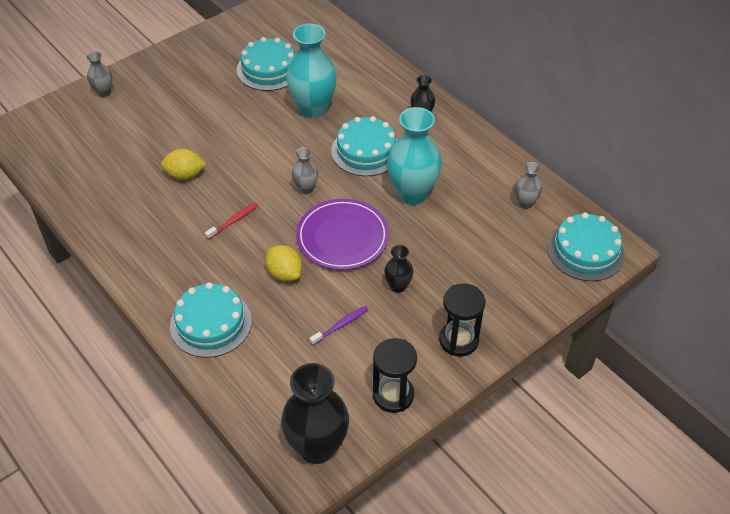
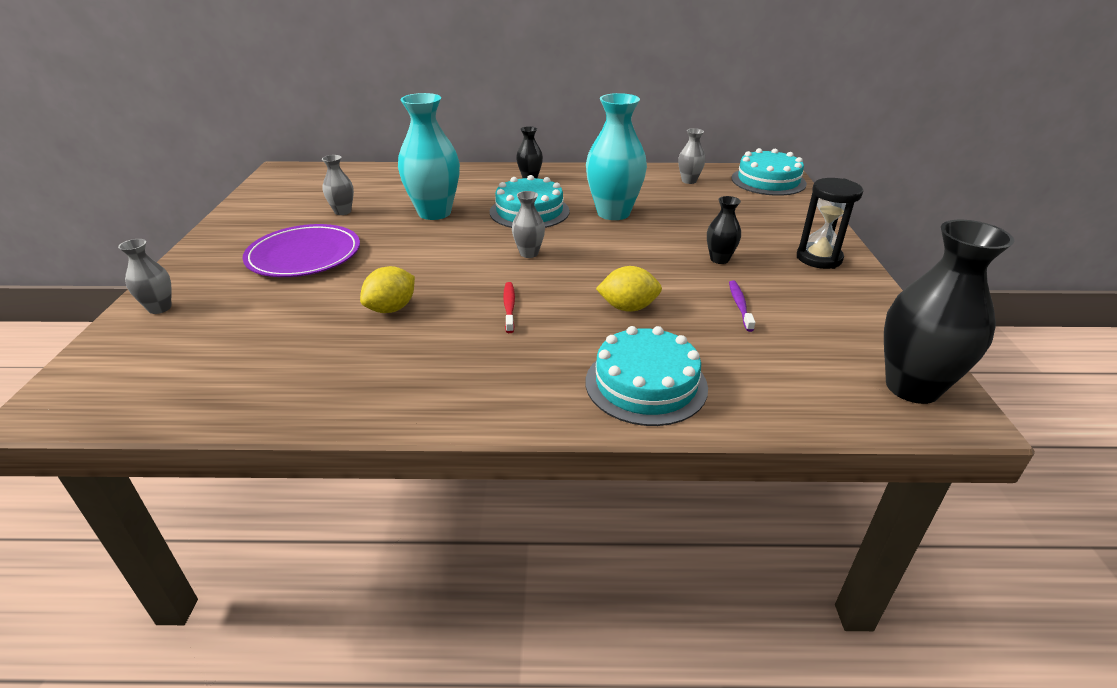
camera: 50 degrees left, 15 degrees down
(269, 69) = (342, 212): turquoise cake -> grey vase
(342, 237) = (620, 260): purple plate -> purple plate (304, 255)
(393, 395) = (864, 314): black hourglass -> none

